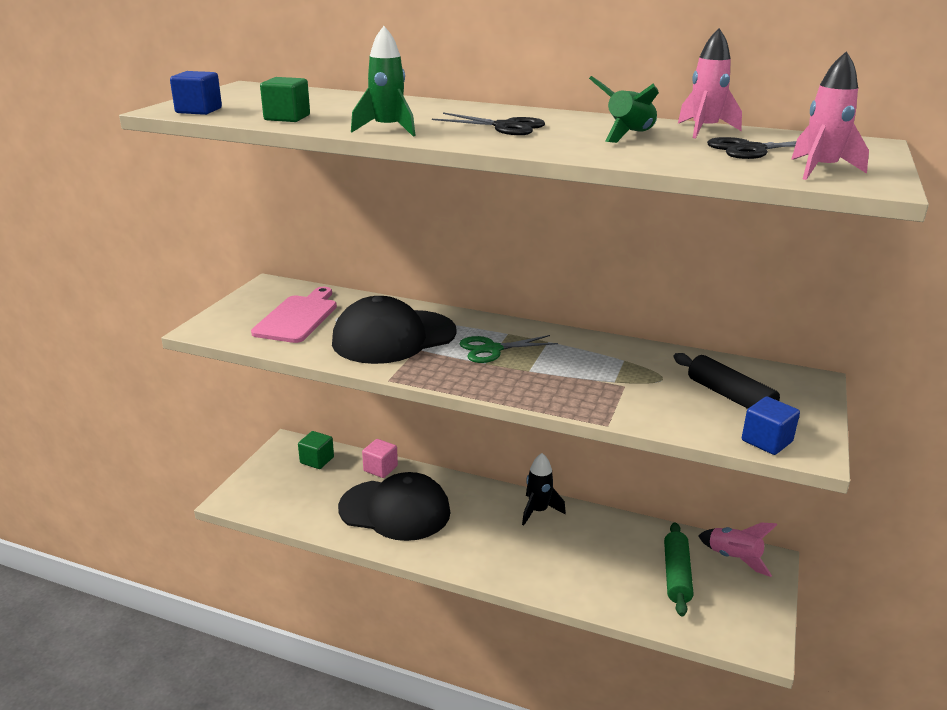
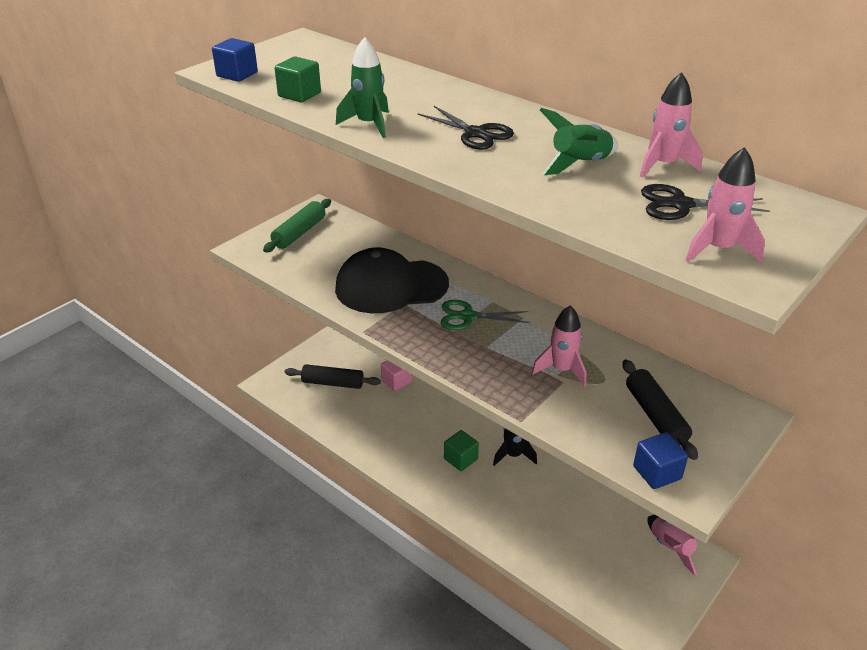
camera: 20 degrees right, 10 degrees up
(298, 317) = (324, 249): pink cutting board -> none
(309, 484) = (333, 383): none -> black rolling pin
(317, 460) = (348, 361): green cube -> green cube (460, 459)
(395, 510) = (392, 424): black cap -> none
(616, 376) = (561, 370): none -> pink rocket
(676, 575) = (607, 549): green rolling pin -> green rolling pin (299, 233)

